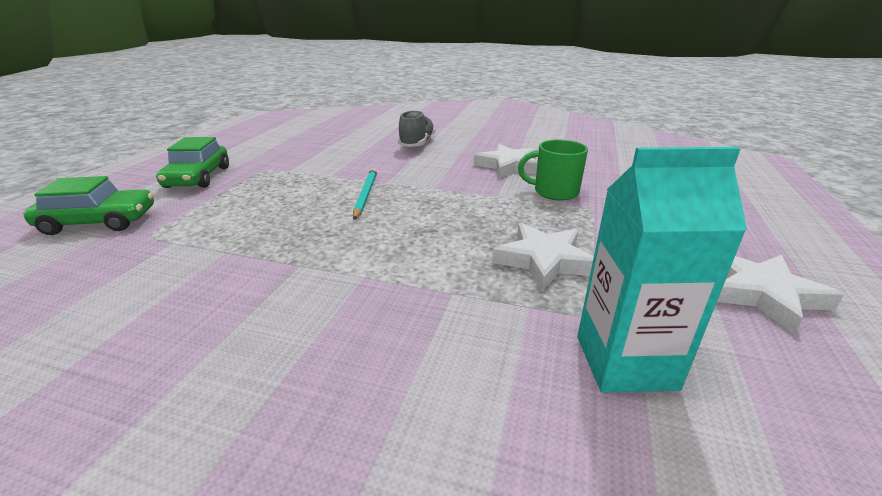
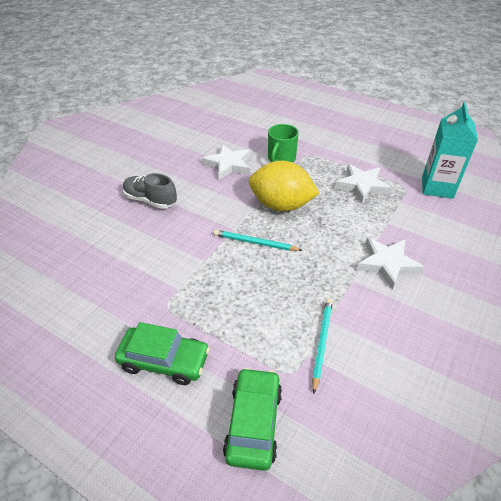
camera: 75 degrees left, 15 degrees up
(188, 249) = (321, 343): none -> turquoise pencil
(446, 202) = (281, 205): none -> yellow lemon
(762, 294) = (396, 139): white star -> white star (387, 264)

